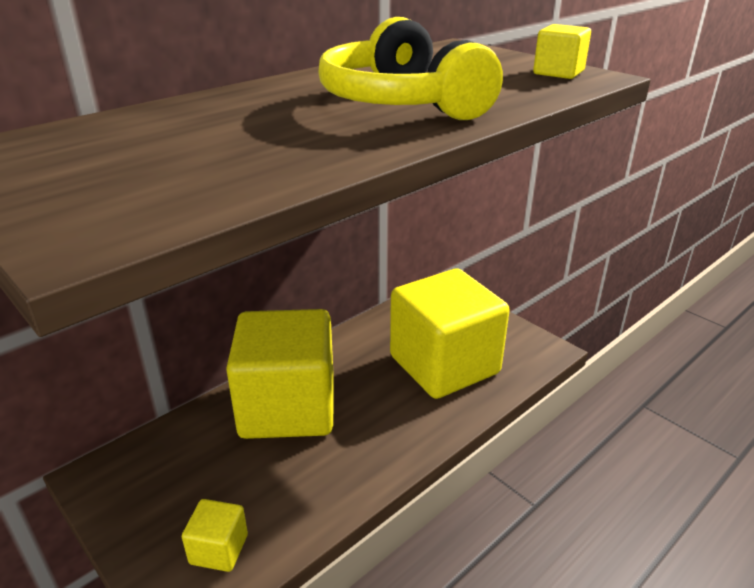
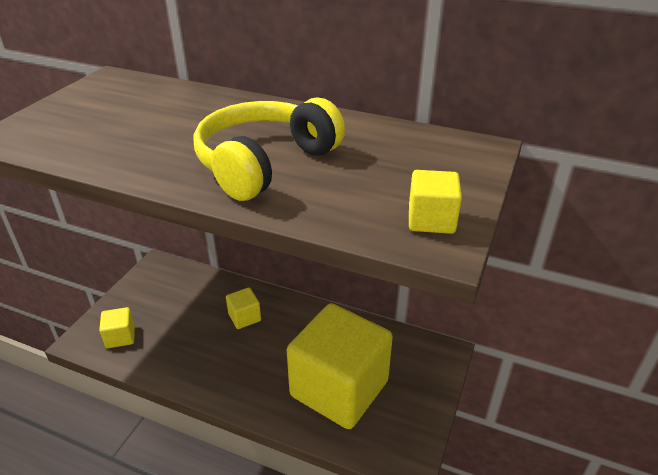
camera: 65 degrees right, 5 degrees up
(288, 407) = (244, 317): yellow cube -> yellow cube, size x0.40

